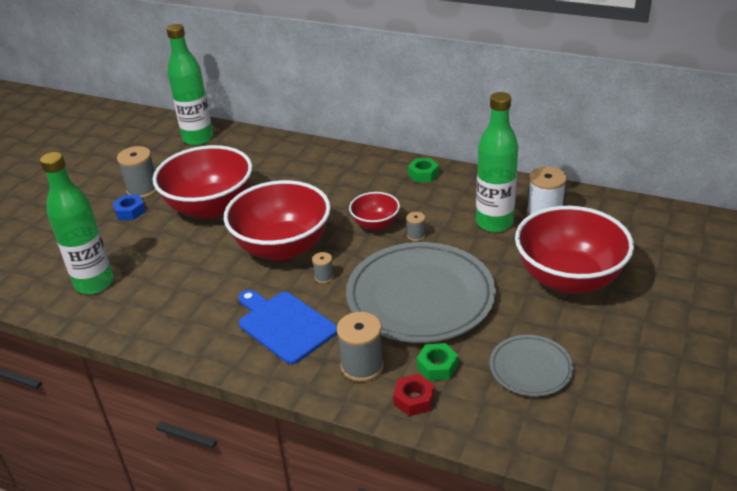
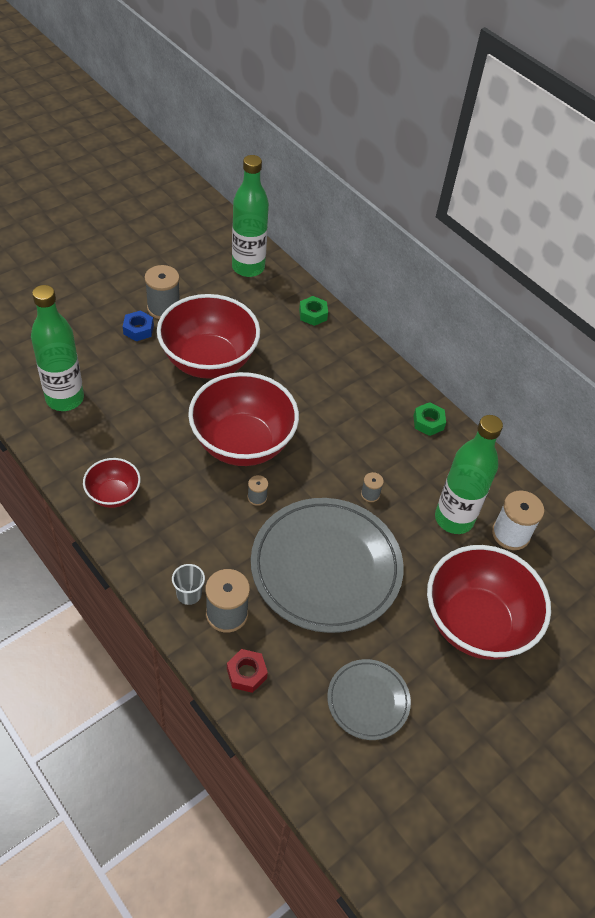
camera: 20 degrees right, 15 degrees up
(284, 325) = (190, 532): blue cutting board -> none
(317, 368) = (189, 594): none -> grey cup
(375, 224) = (342, 460): red bowl -> red bowl (114, 494)
(437, 366) = (289, 651): green nut -> green nut (313, 314)

